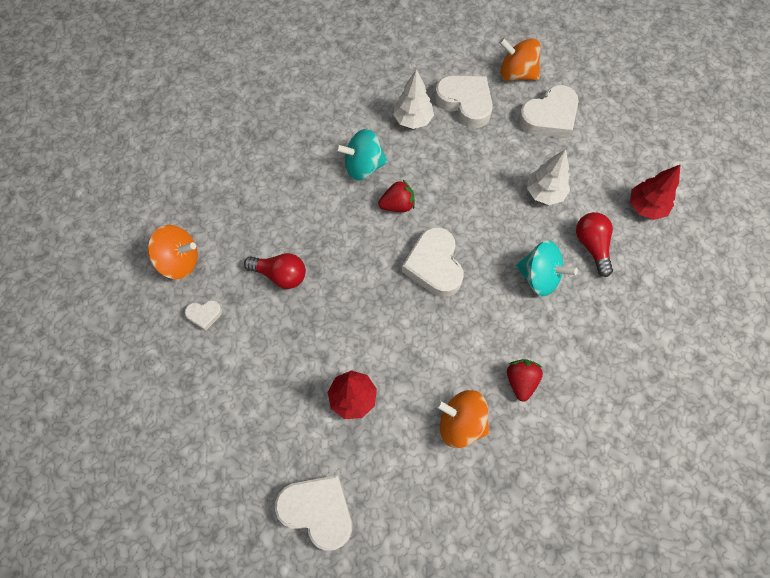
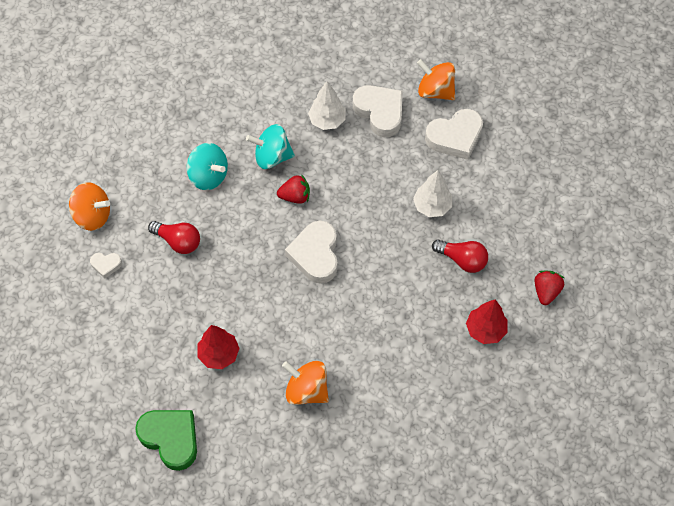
camera: 10 degrees right, 5 degrees down
(318, 511) = (171, 438): white heart -> green heart
(520, 381) = (367, 365): red strawberry -> red strawberry (546, 291)
(539, 277) = (407, 279): turquoise spinning top -> turquoise spinning top (208, 176)
(592, 246) = (462, 260): red light bulb -> red light bulb turned 120 degrees clockwise
(646, 207) = (522, 233): red tree -> red tree (485, 330)

